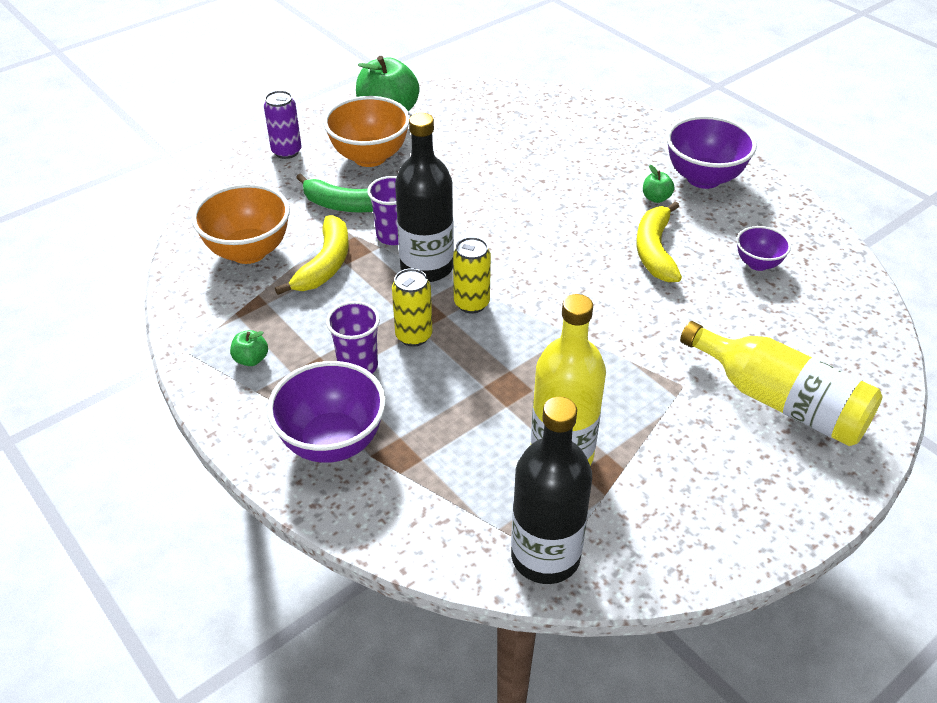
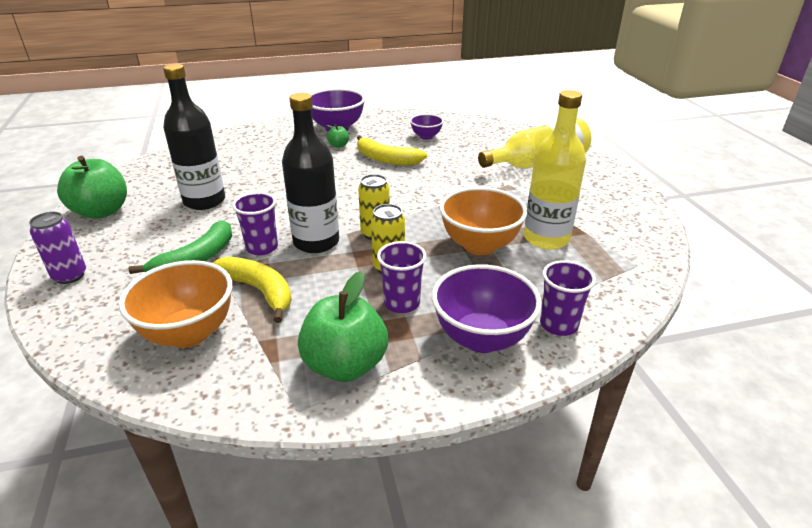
camera: 65 degrees left, 10 degrees down
(251, 359) = (345, 365): green apple -> green apple, size x2.24
(370, 157) = (146, 234): orange bowl -> orange bowl (479, 245)
(386, 501) = (558, 325): none -> purple cup
(545, 556) = (632, 268): black bottle -> black bottle (204, 201)

